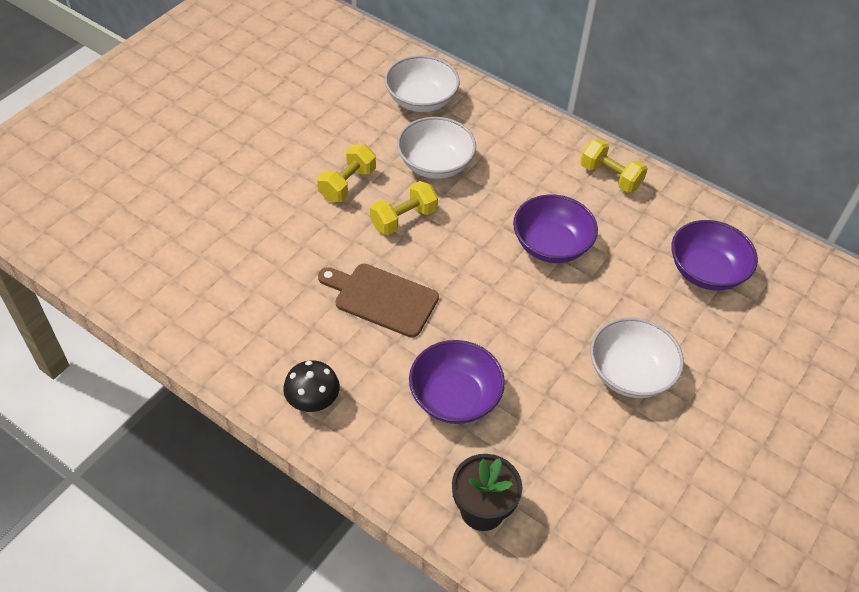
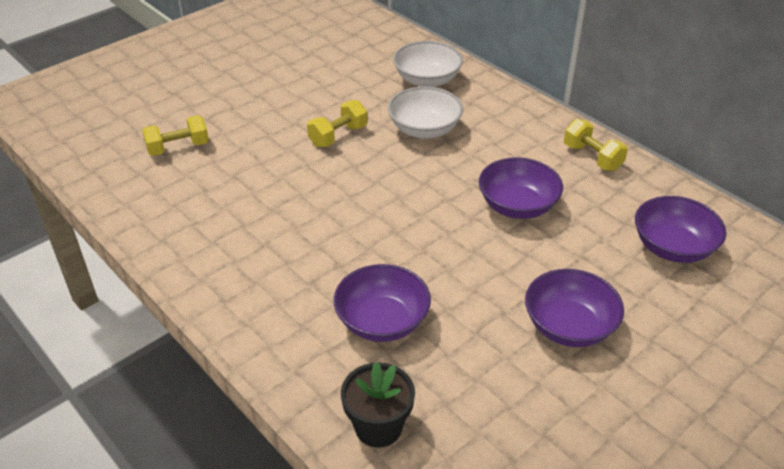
camera: 15 degrees right, 10 degrees down
(313, 400) = (244, 304): black mushroom -> none
(382, 298) = (339, 229): brown cutting board -> none
(403, 219) = (381, 168): yellow dumbbell -> yellow dumbbell (178, 148)
(630, 373) = (569, 326): white bowl -> purple bowl

